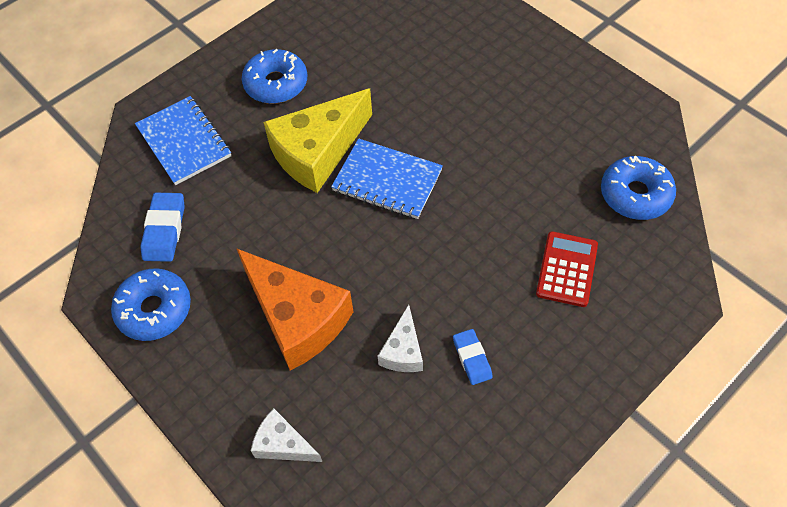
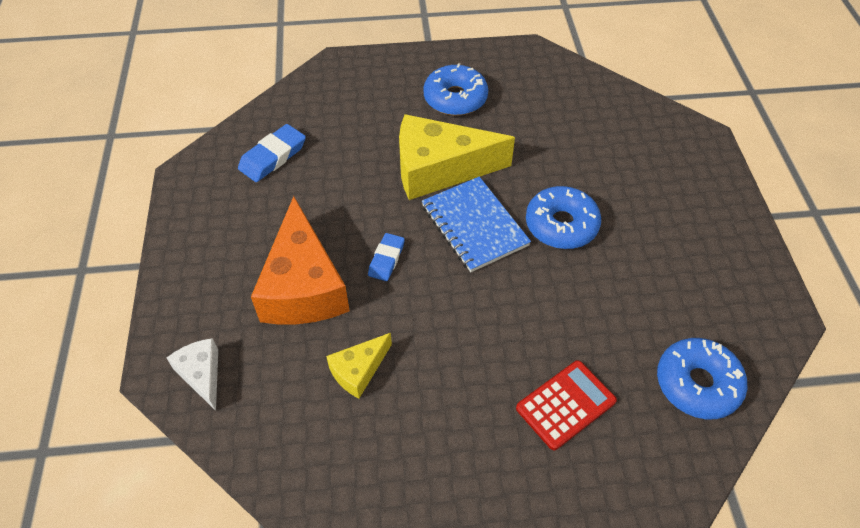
camera: 35 degrees right, 5 degrees down
(154, 310) = (212, 209): blue donut -> blue donut (561, 225)
(184, 142) = (346, 102): blue notebook -> none
(403, 350) = (358, 370): white cheese -> yellow cheese
(472, 358) = (409, 419): blue eraser -> blue eraser (386, 259)

